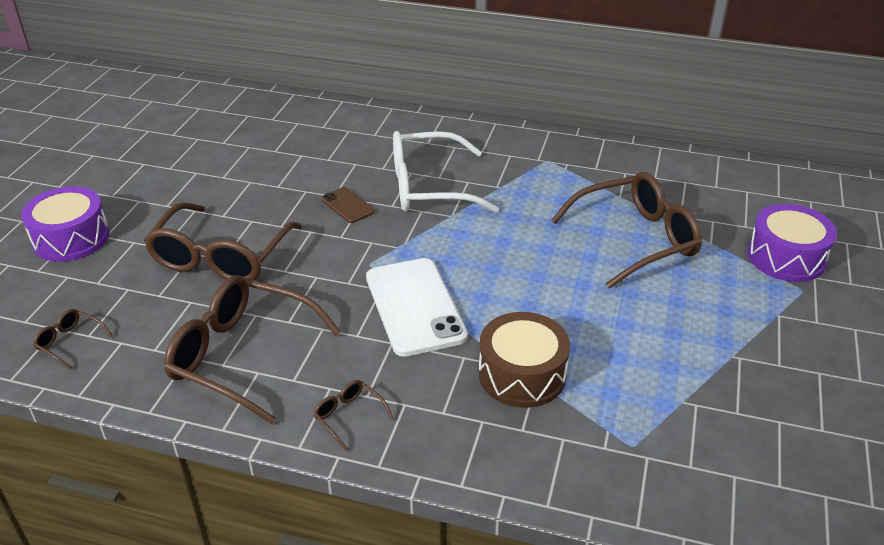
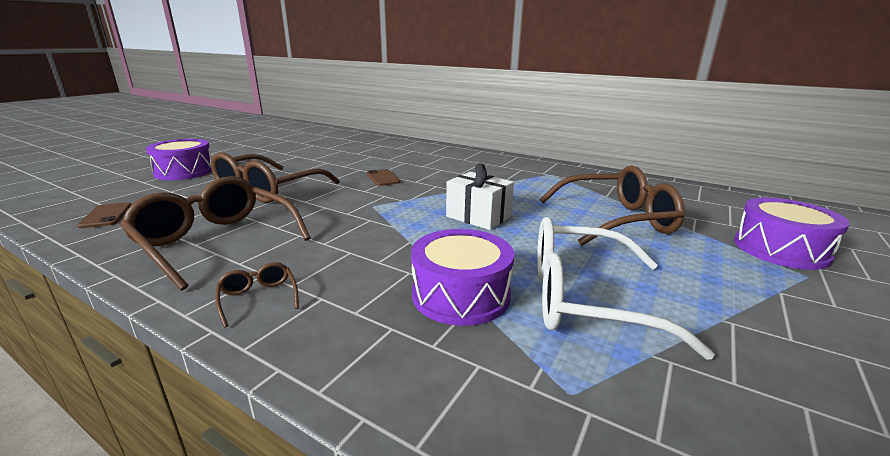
camera: 15 degrees right, 15 degrees down
(69, 342) = (106, 215): brown glasses -> brown phone
(414, 306) = (389, 233): white phone -> none
(428, 187) = (449, 176): white glasses -> white glasses (584, 299)
(494, 261) = (478, 217): none -> white gift
(522, 374) = (461, 295): brown drum -> purple drum

